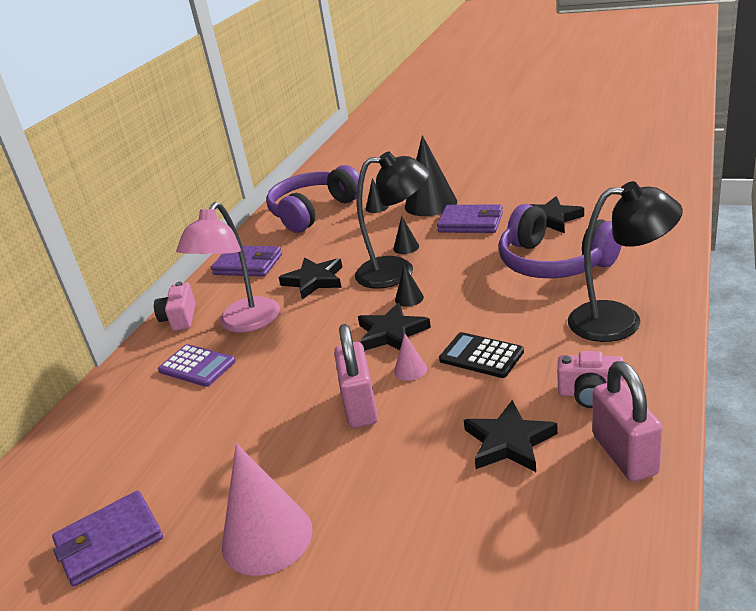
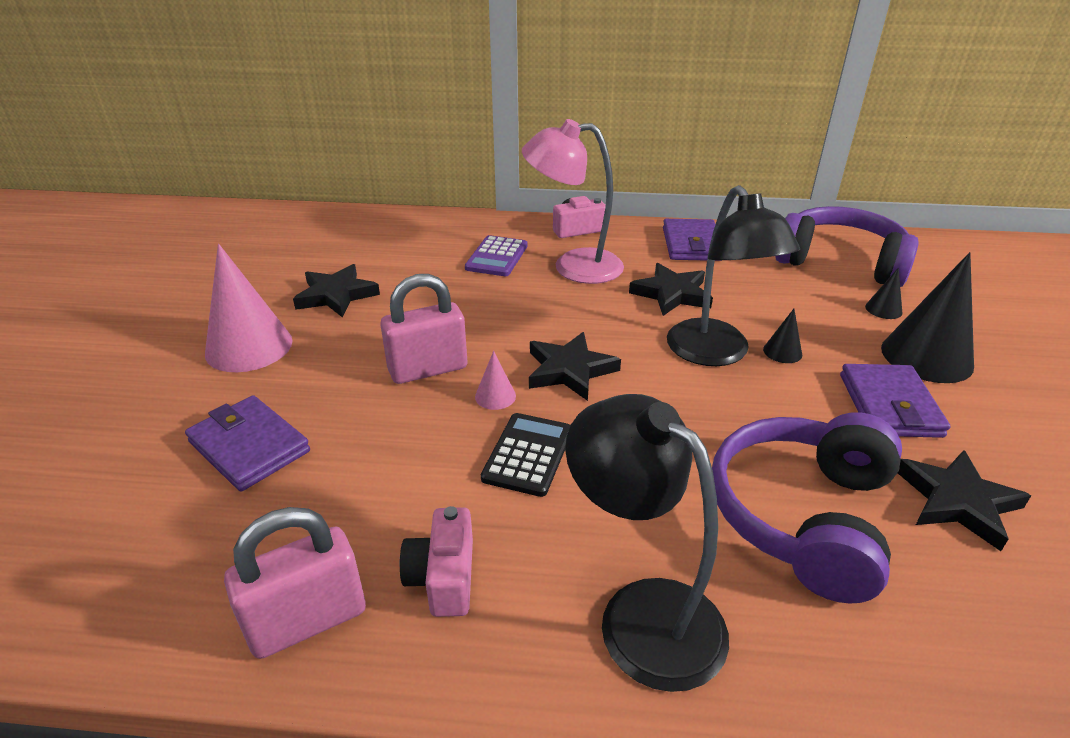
camera: 70 degrees right, 5 degrees up
(109, 541) = (269, 272): purple wallet -> purple wallet (249, 447)
(409, 298) = (652, 373): black cone -> none
(509, 442) = (351, 497): black star -> black star (336, 295)
(620, 320) = (642, 613): black lamp -> black lamp turned 150 degrees clockwise

